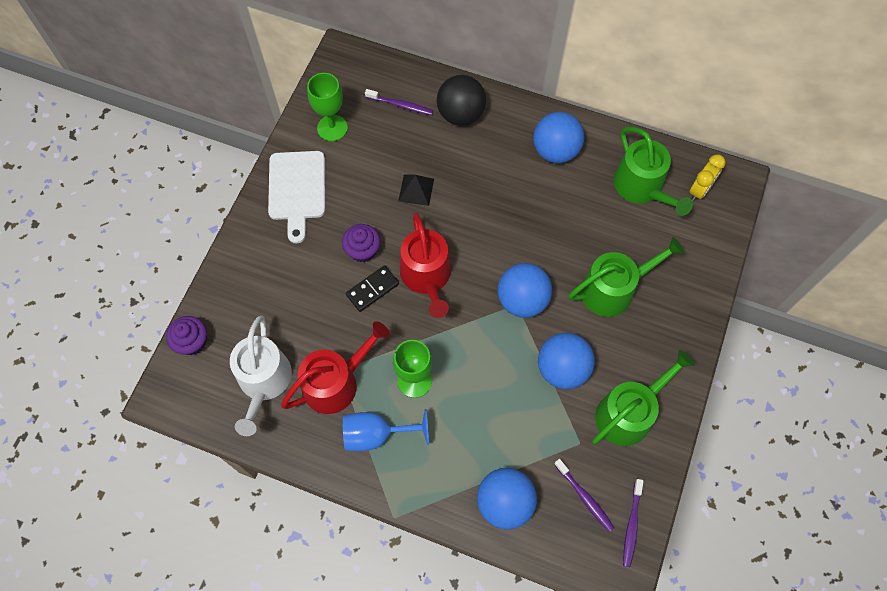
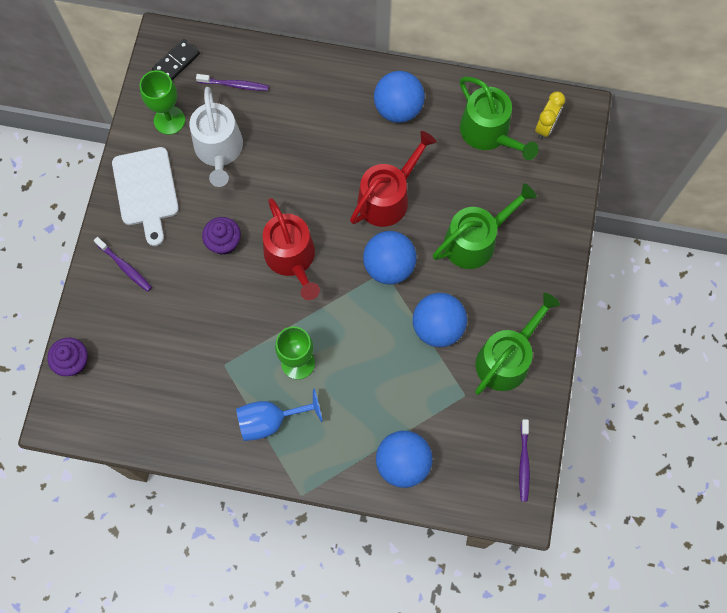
camera: 10 degrees left, 5 degrees up
(264, 382) = (152, 389): white watering can -> white watering can (219, 150)
(336, 382) = (222, 377): red watering can -> red watering can (387, 197)
(372, 289) = (241, 280): black domino -> black domino (176, 62)
(416, 190) = (266, 171): black pyramid -> none
(460, 114) = (297, 85): black ball -> none
(584, 497) = (476, 445): purple toothbrush -> purple toothbrush (125, 267)

